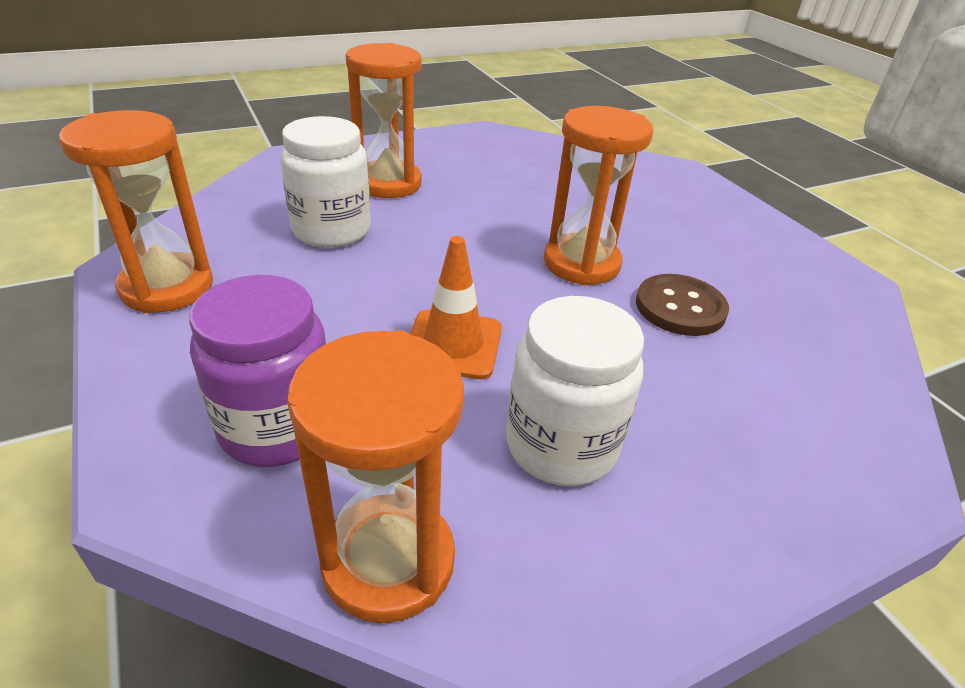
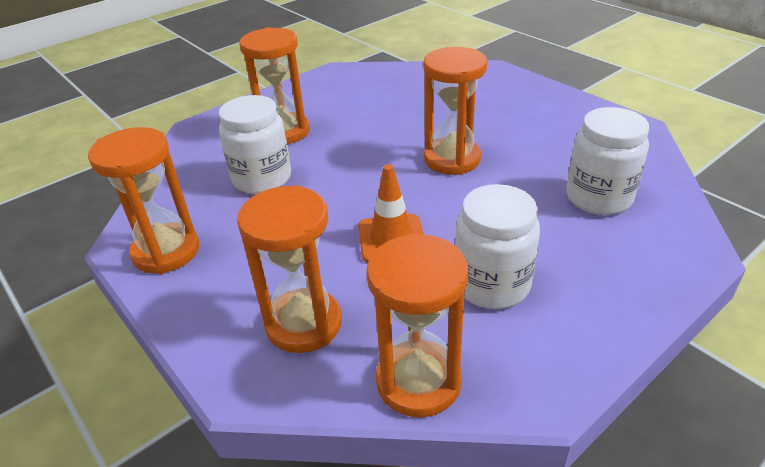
camera: 10 degrees left, 0 degrees up
(278, 427) = (304, 323): purple jar -> orange hourglass
(680, 307) = (530, 174): brown button -> none
(766, 363) = (598, 197): none -> white jar

